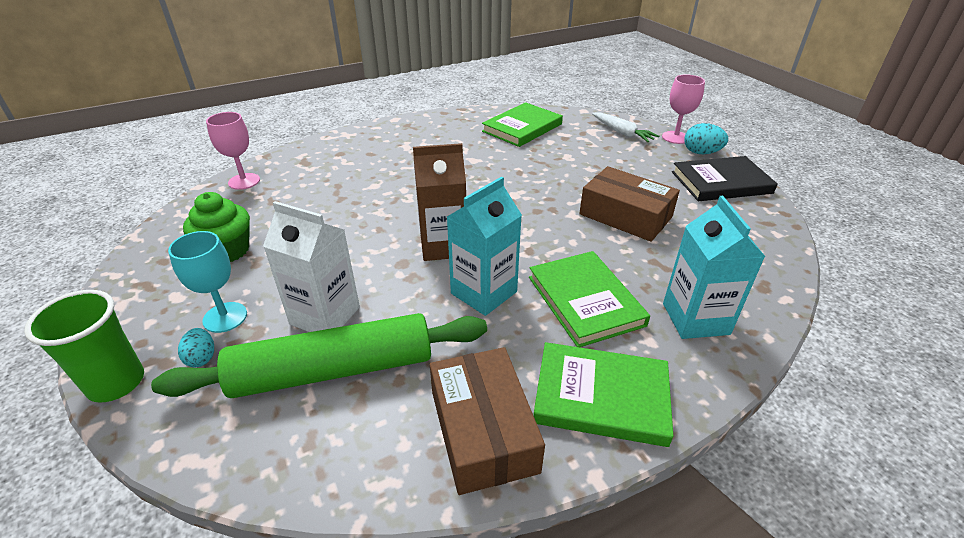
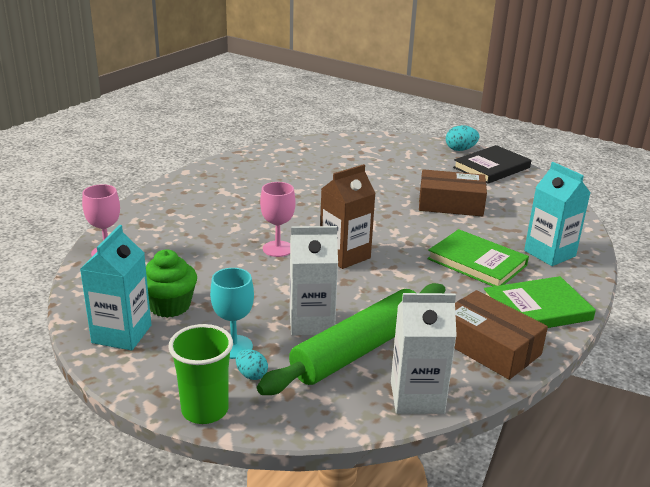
camera: 30 degrees left, 10 degrees down
(323, 467) = (417, 397): none -> white carton
(484, 292) = (407, 276): turquoise carton -> turquoise carton (122, 334)
(522, 128) = (308, 157): green book -> none
(622, 133) = (391, 146): white carrot -> none
(675, 137) = (432, 142): pink goblet -> pink goblet (277, 249)

